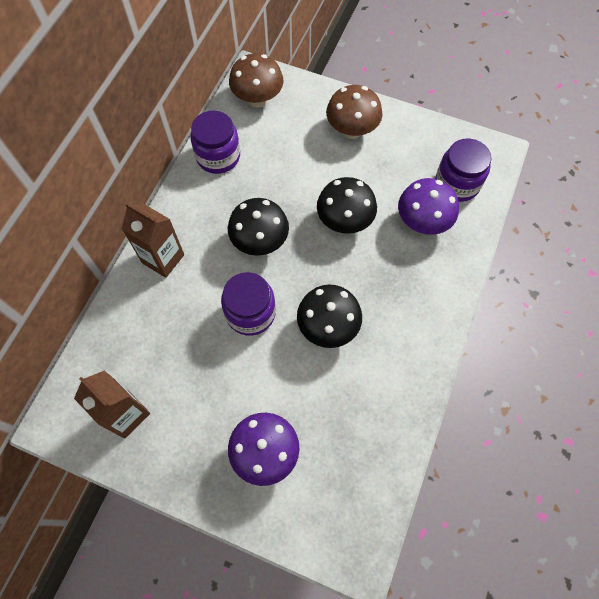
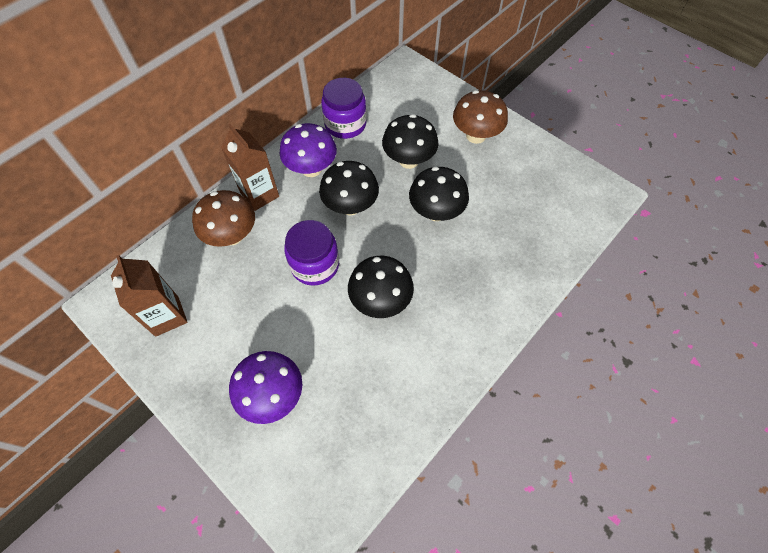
camera: 20 degrees right, 5 degrees down
(257, 99) = (401, 87): brown mushroom -> brown mushroom (232, 235)
(297, 176) = (409, 160): none -> black mushroom
(422, 222) = (511, 235): purple mushroom -> purple mushroom (311, 169)
(457, 183) = (559, 210): purple jar -> none

